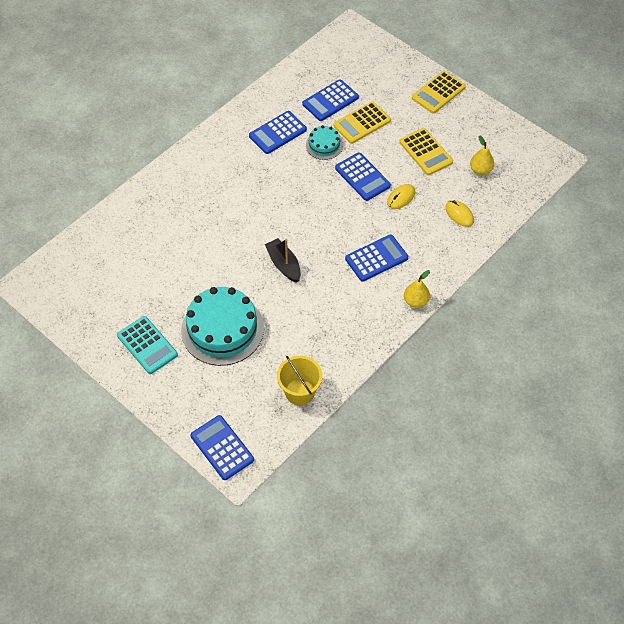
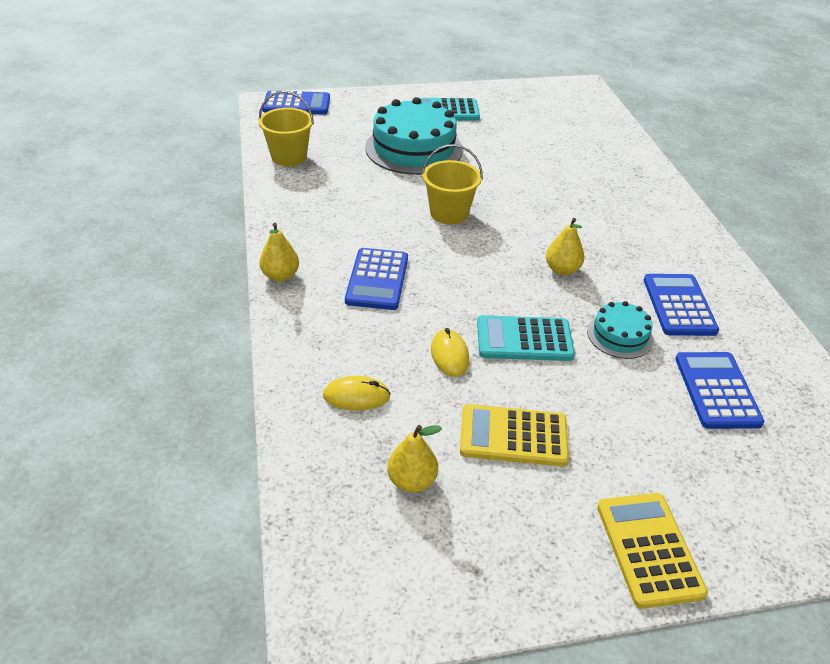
camera: 125 degrees right, 15 degrees down
(284, 265) = (449, 213): black boat -> yellow bucket
(291, 188) = (562, 270): none -> yellow pear
(362, 123) = (638, 398): yellow calculator -> none
(362, 177) = (524, 339): blue calculator -> turquoise calculator

